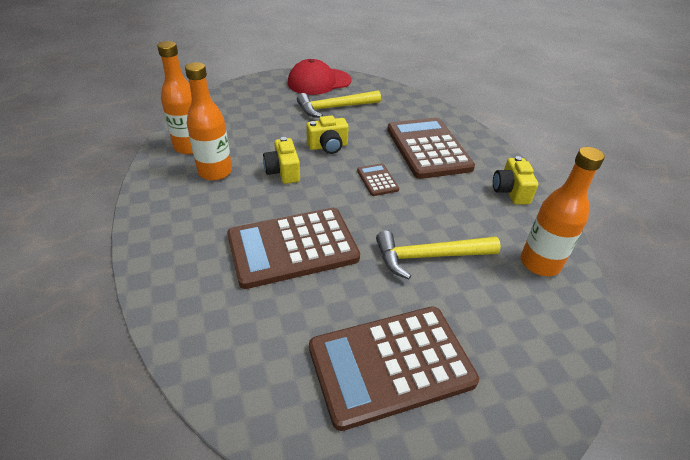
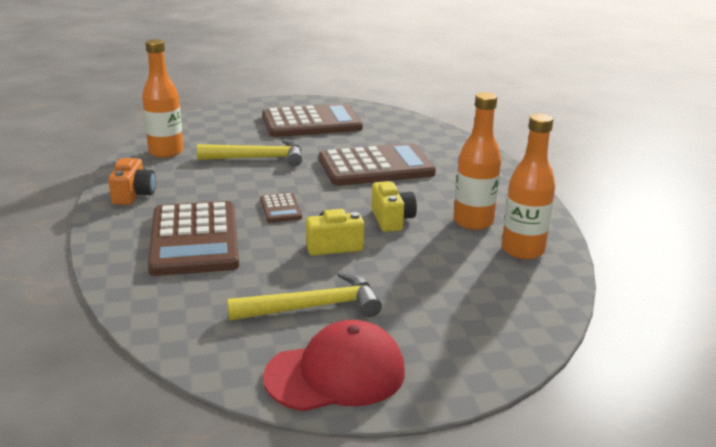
camera: 175 degrees left, 15 degrees down
(510, 191) = (134, 195): yellow camera -> orange camera

